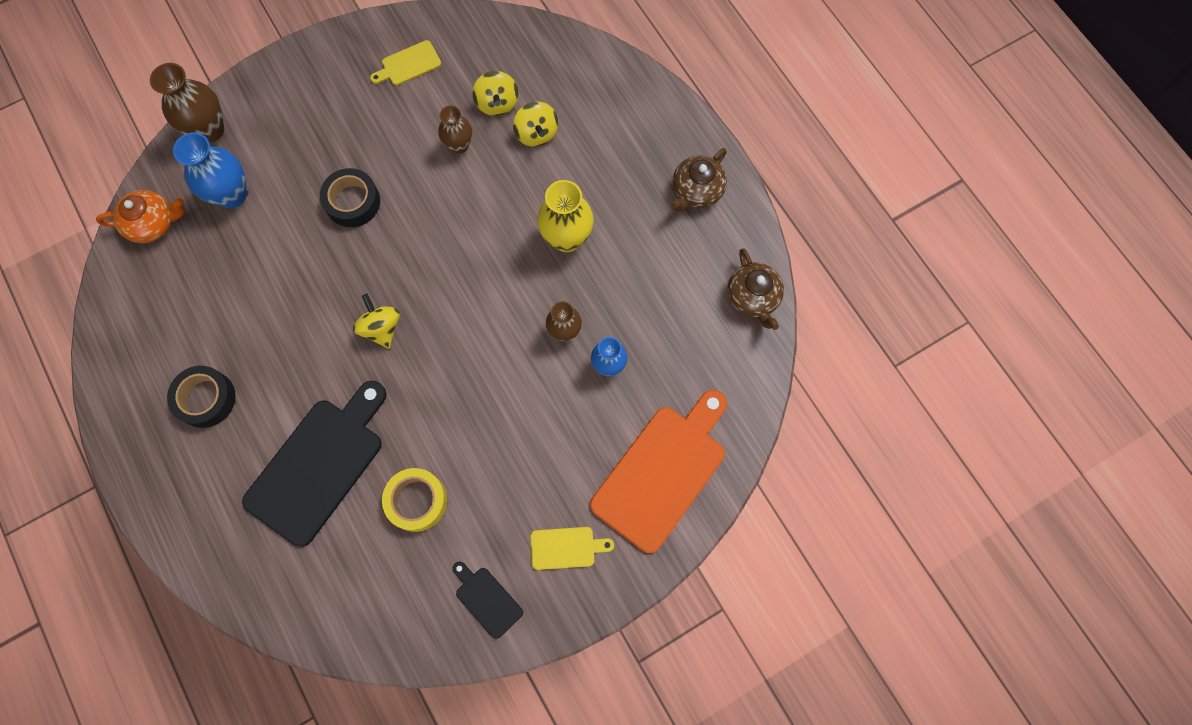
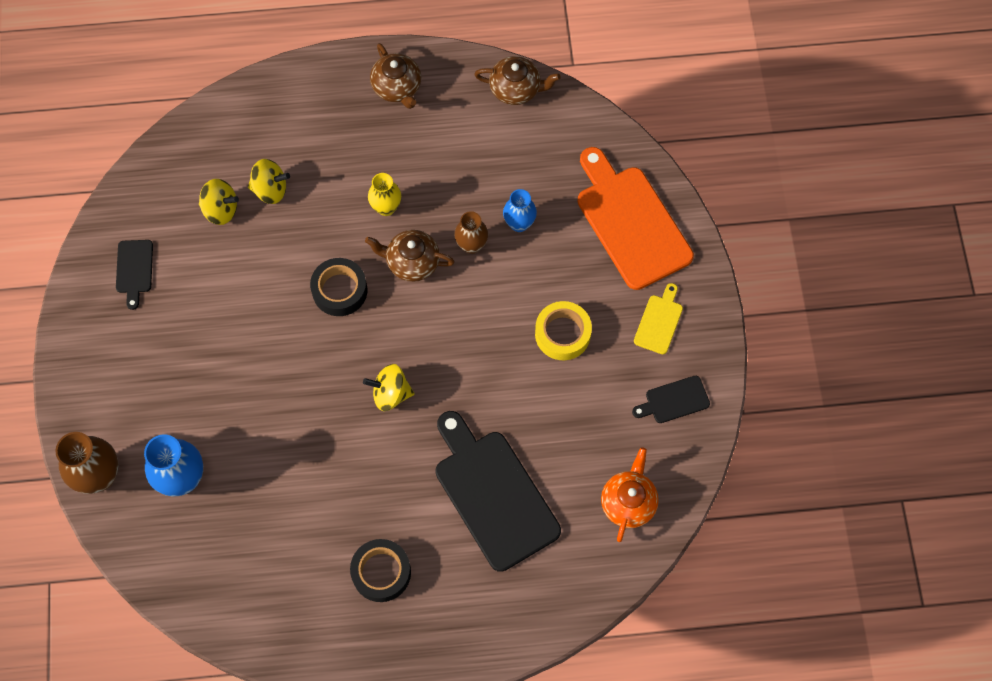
camera: 65 degrees left, 5 degrees down
(153, 223) = (173, 563): orange teapot -> orange teapot (628, 502)
(352, 202) = (251, 372): black tape -> black tape (339, 290)
(408, 64) = (134, 269): yellow cutting board -> black cutting board
(417, 501) = (564, 424): yellow tape -> yellow tape (562, 334)
(459, 145) = (245, 259): brown vase -> none
(521, 286) = (412, 262): none -> brown teapot
(566, 238) = (386, 207): yellow vase -> yellow vase, size x0.63

